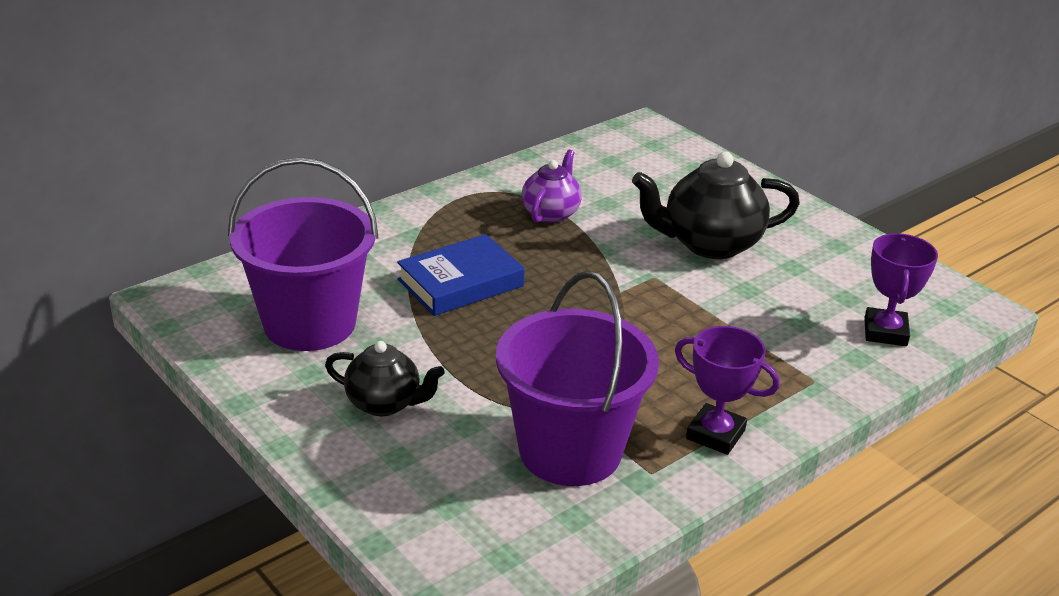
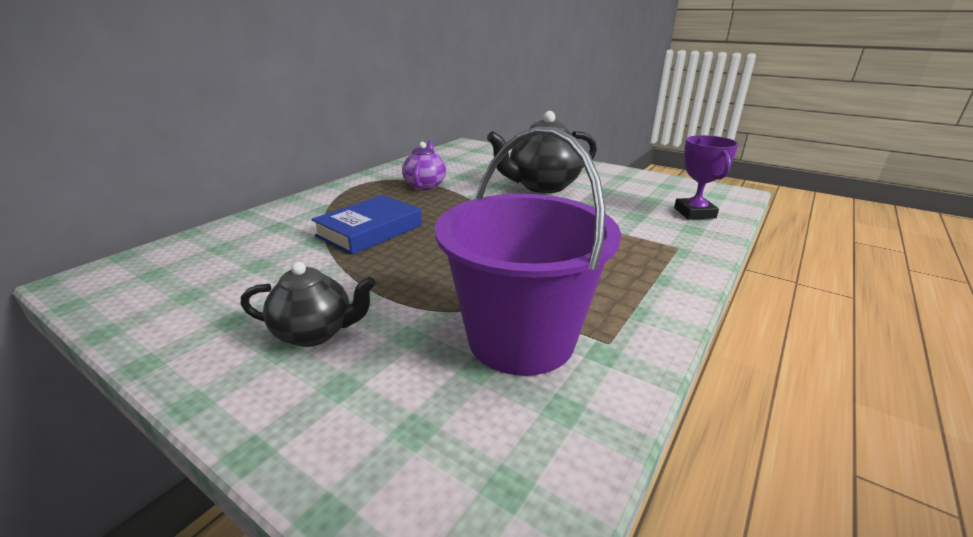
camera: 15 degrees left, 5 degrees down
(309, 323) = (232, 278): purple bucket -> none
(715, 434) = (638, 298): purple trophy -> none

